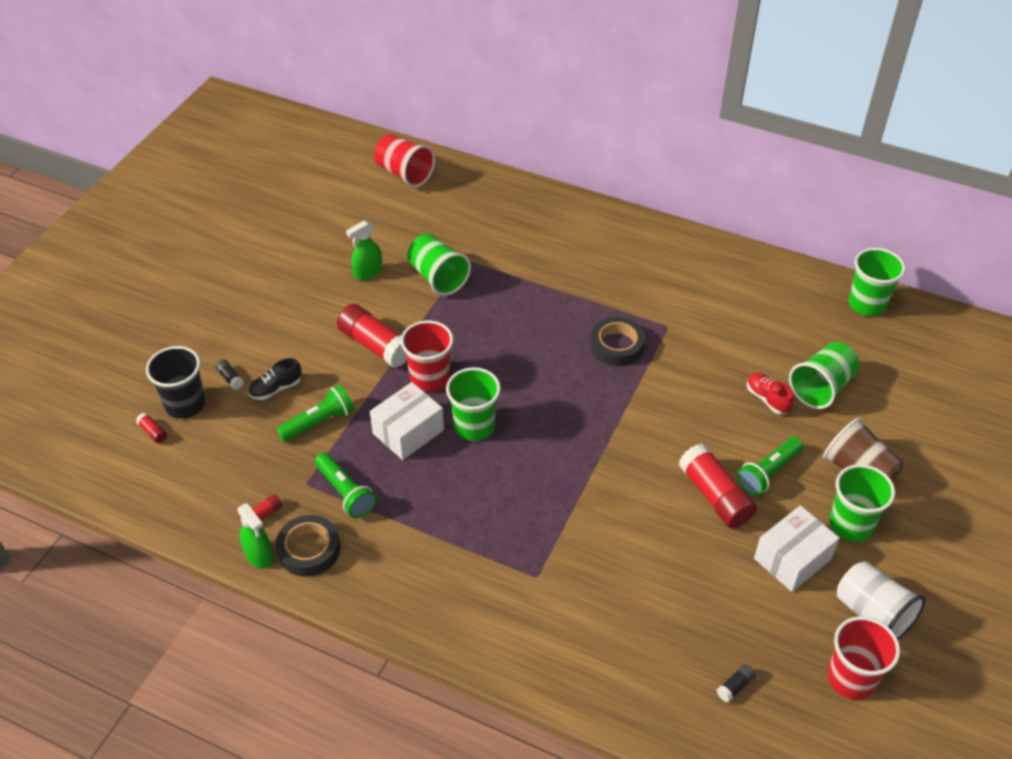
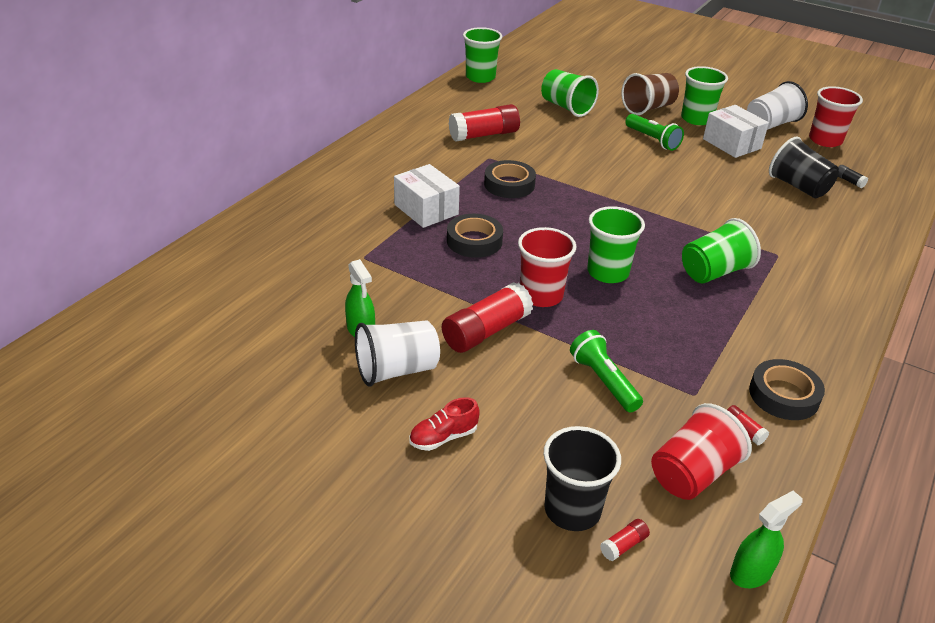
camera: 85 degrees left, 10 degrees down
(230, 378) = (528, 461): black glue stick -> none
(259, 555) = (801, 435): green spray bottle -> green spray bottle (751, 572)
(276, 389) = (549, 417): black shoe -> none
(323, 298) = (397, 370): none -> white cup
(345, 493) = (703, 365): green flashlight -> none
(404, 173) = (186, 289): red cup -> red cup (692, 474)
(408, 432) = (616, 315): white box -> white box (426, 209)
(438, 277) = (386, 278): green cup -> green cup (714, 272)
(506, 327) = (474, 241): none -> black tape
(700, 621) = (798, 187): none -> black cup
(715, 496) = (678, 164): red glue stick -> red glue stick (484, 135)
(767, 399) = (577, 129): red shoe -> red shoe (443, 437)

